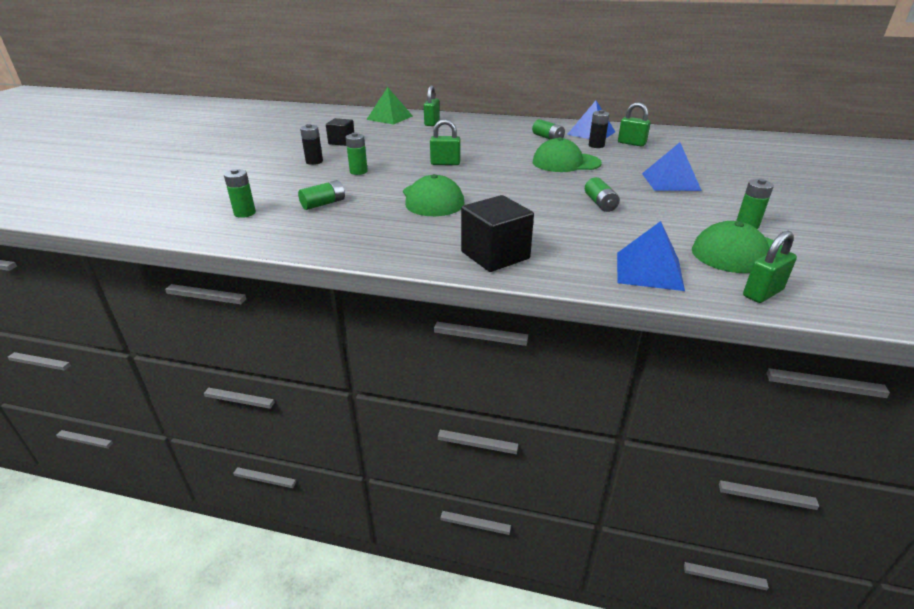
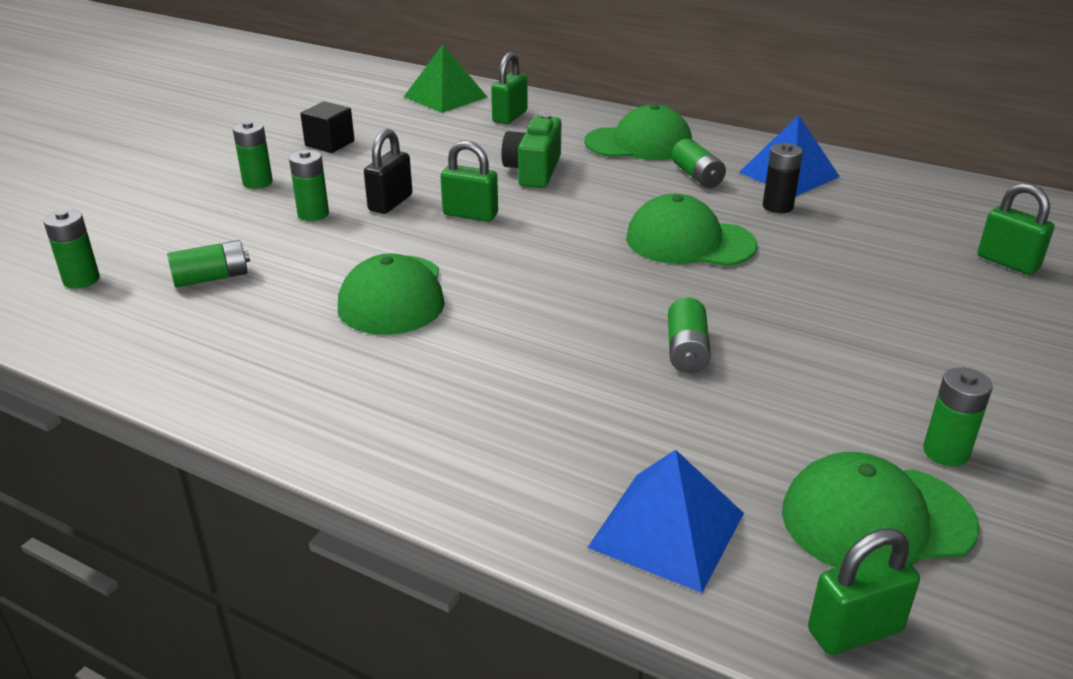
camera: 15 degrees right, 0 degrees up
(314, 161) = (257, 182): black battery -> green battery
(398, 163) = (390, 203): none -> black padlock
(463, 143) = (533, 171): none -> green camera
(495, 255) = (413, 441): black cube -> none
(508, 128) = (639, 143): none -> green cap
(631, 143) = (852, 209): green padlock -> green padlock (1007, 262)
(670, 182) = (864, 317): blue pyramid -> none

